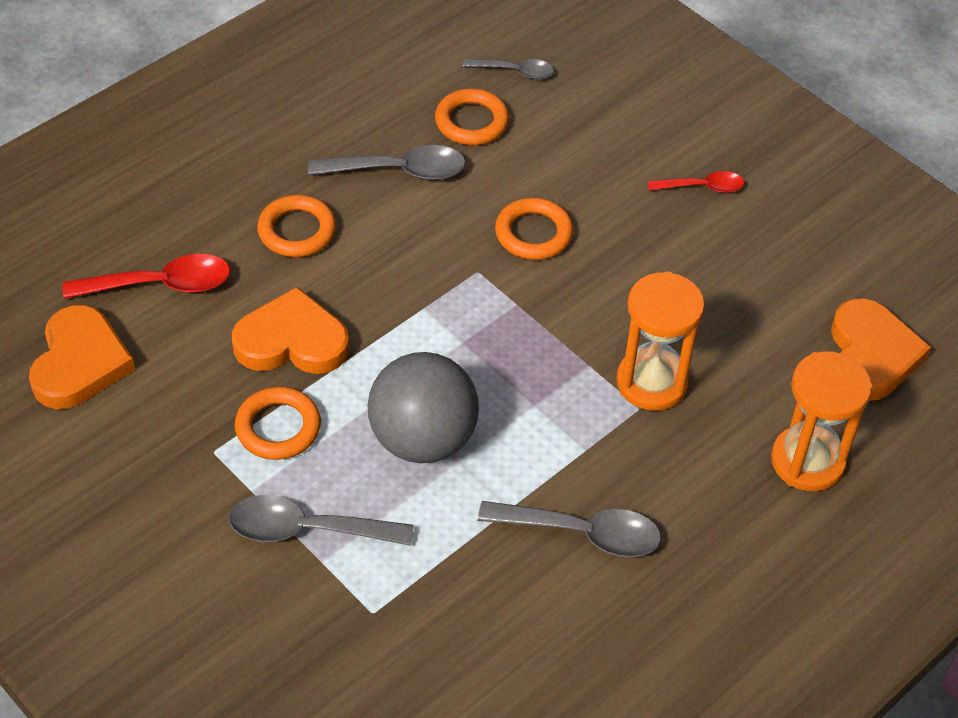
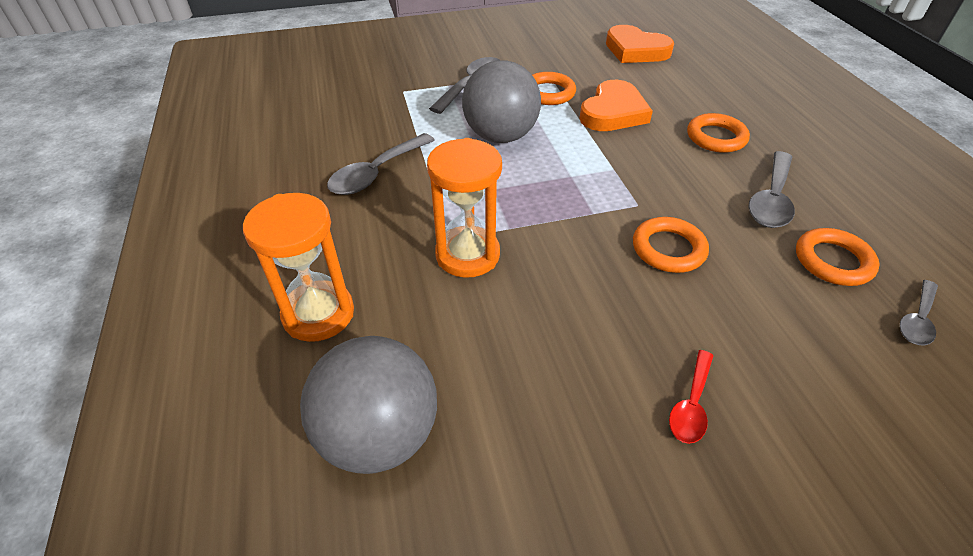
camera: 120 degrees right, 5 degrees down
(161, 285) = (685, 82): red spoon -> none
(871, 355) = (379, 434): orange heart -> grey ball

